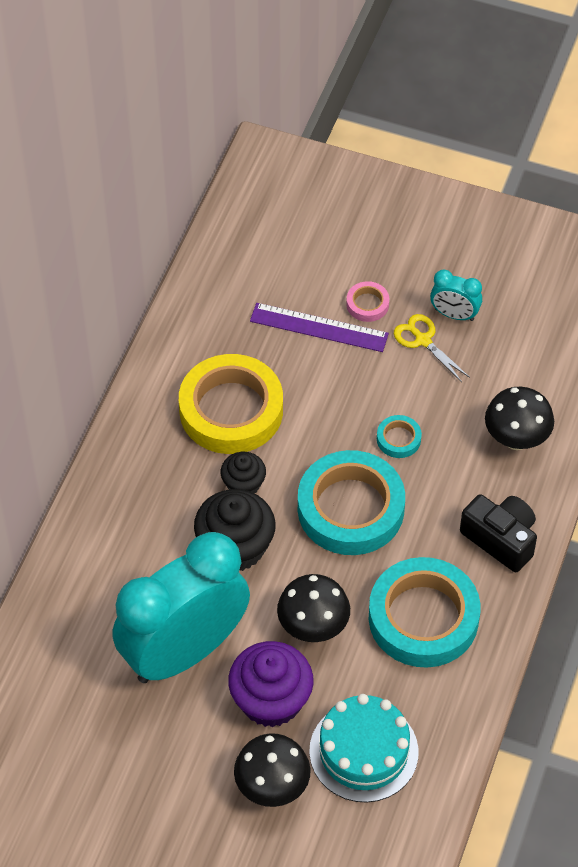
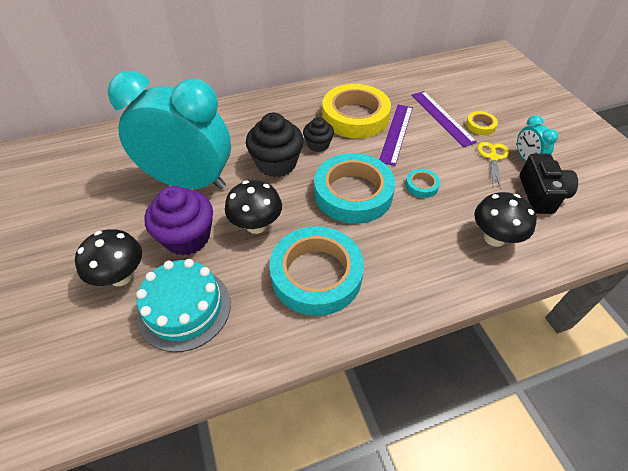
camera: 50 degrees right, 5 degrees down
(300, 394) = (396, 133): none -> purple ruler
(367, 304) = (480, 125): pink tape -> yellow tape
(501, 539) = (417, 278): black camera -> black camera (541, 194)

